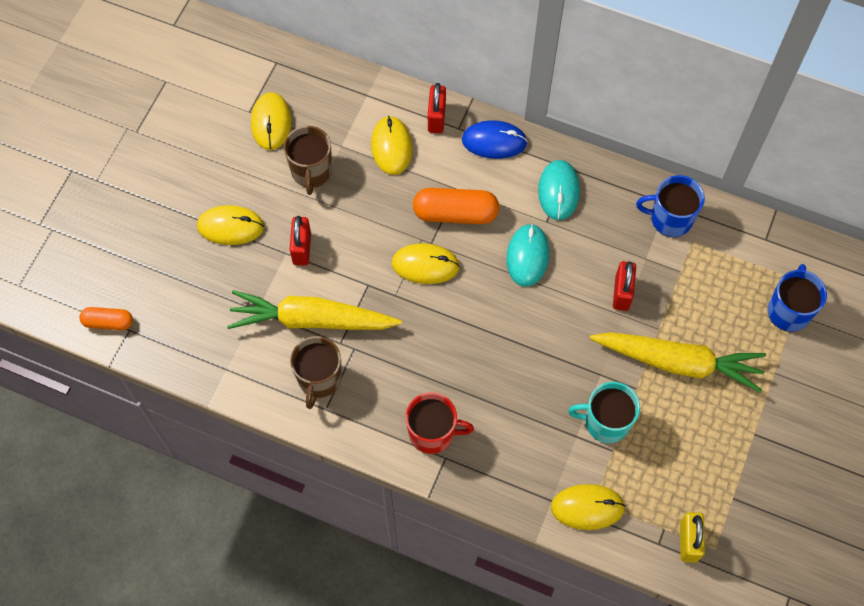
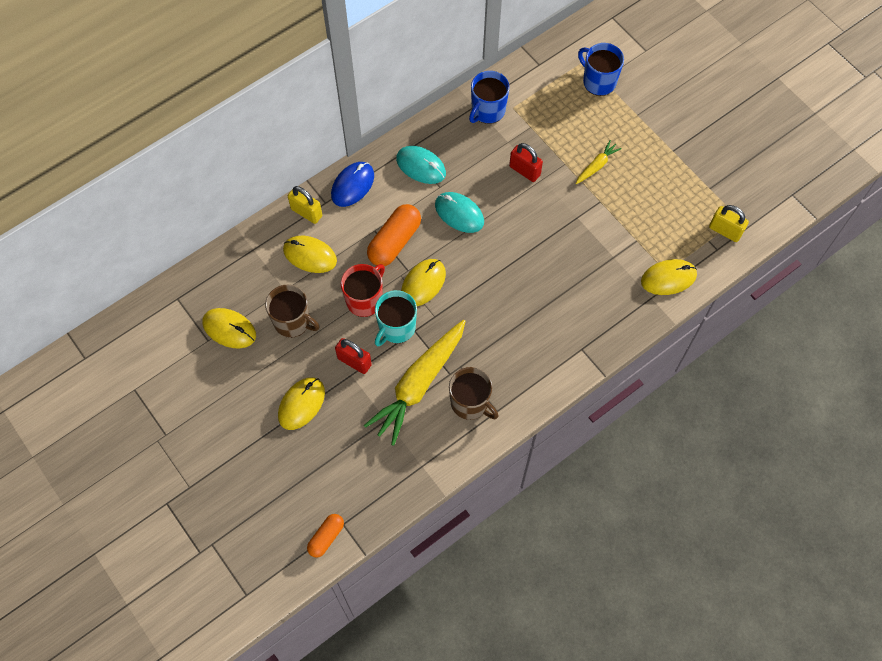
camera: 60 degrees left, 0 degrees up
(432, 433) = (558, 347): red mug -> red mug (365, 300)
(436, 118) = (306, 212): red padlock -> yellow padlock
(587, 507) = (668, 278): yellow mouse -> yellow mouse turned 45 degrees clockwise
(605, 422) = (614, 233): turquoise mug -> turquoise mug (396, 328)
(678, 362) = (596, 166): yellow carrot -> yellow carrot, size x0.46

